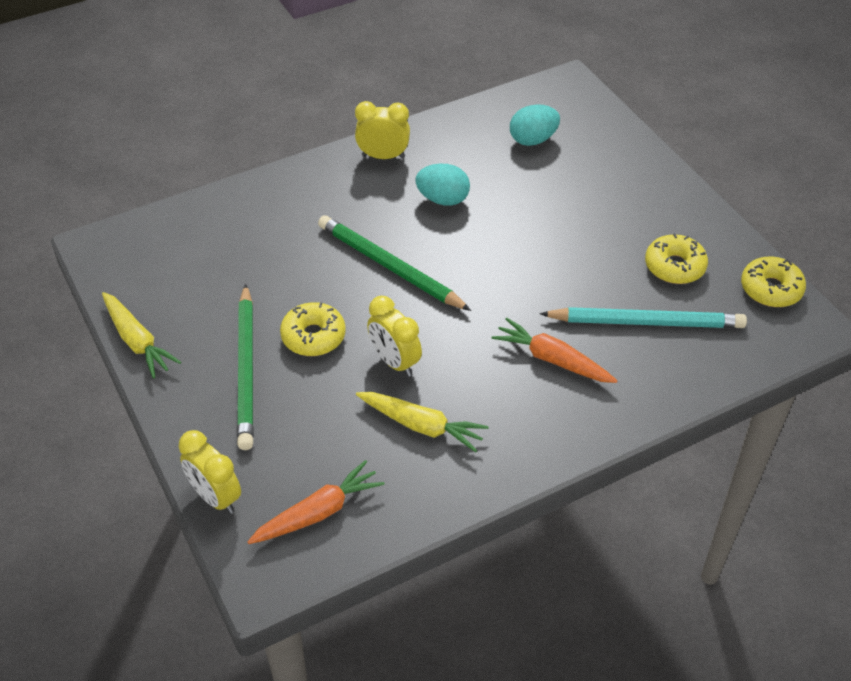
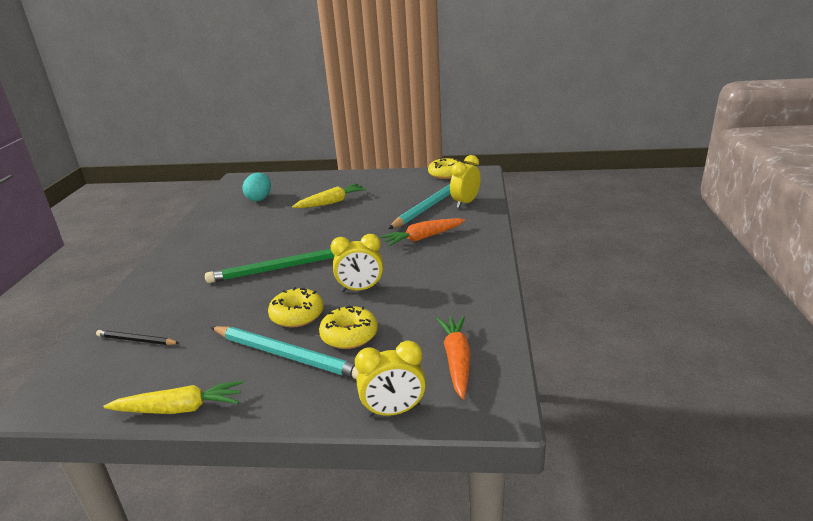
camera: 55 degrees left, 20 degrees down
(203, 243) = (137, 340): none -> black pencil
(246, 369) = (286, 355): green pencil -> turquoise pencil
(383, 156) = (189, 244): yellow clock -> yellow clock (465, 203)
(421, 425) = (424, 295): yellow carrot -> yellow carrot (331, 202)
(443, 199) = (257, 235): turquoise egg -> none
(674, 266) = (402, 190): yellow donut -> yellow donut (349, 335)

